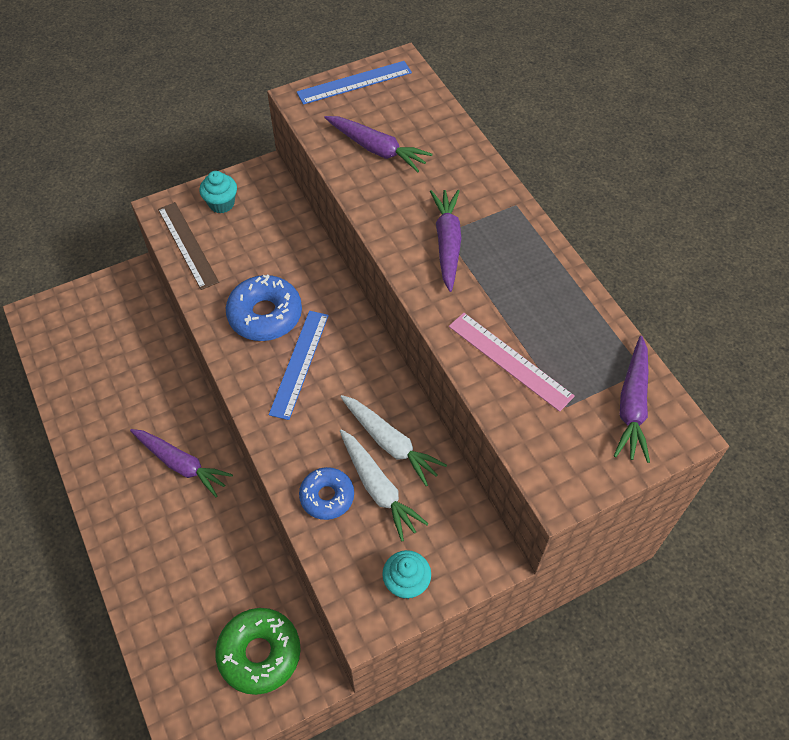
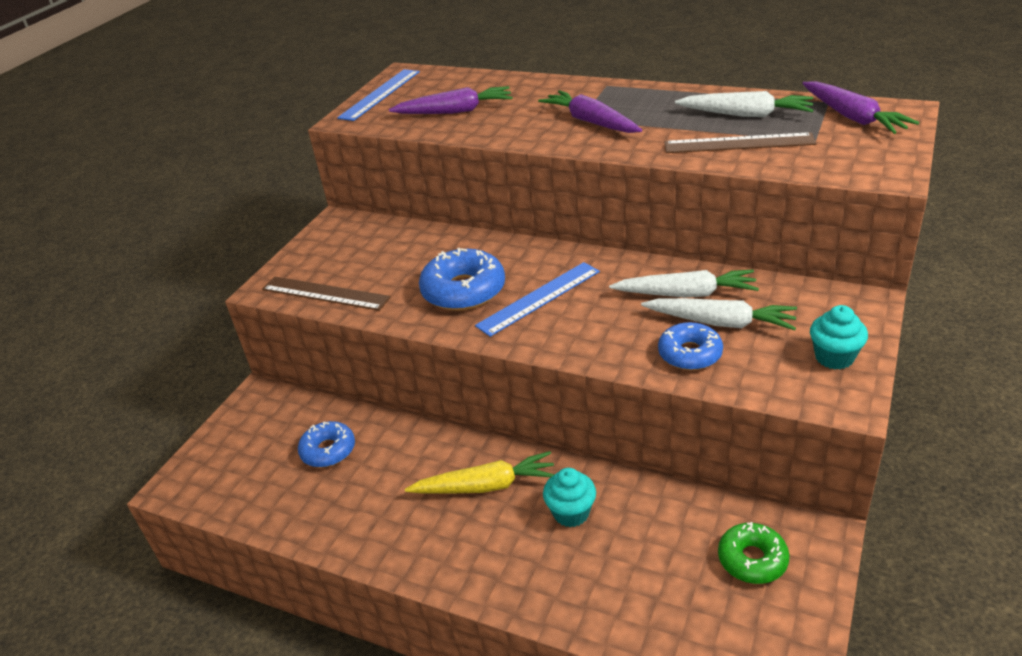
camera: 35 degrees left, 20 degrees down
(129, 358) = (328, 450): none -> blue donut
(181, 464) = (486, 486): purple carrot -> yellow carrot
(221, 204) = (322, 255): turquoise cupcake -> turquoise cupcake (571, 513)
(259, 653) = (752, 559): green donut -> green donut, size x0.65
(299, 363) = (539, 298): blue ruler -> blue ruler turned 75 degrees clockwise
(510, 360) = (738, 143): pink ruler -> brown ruler
(562, 331) = (746, 114): none -> white carrot

